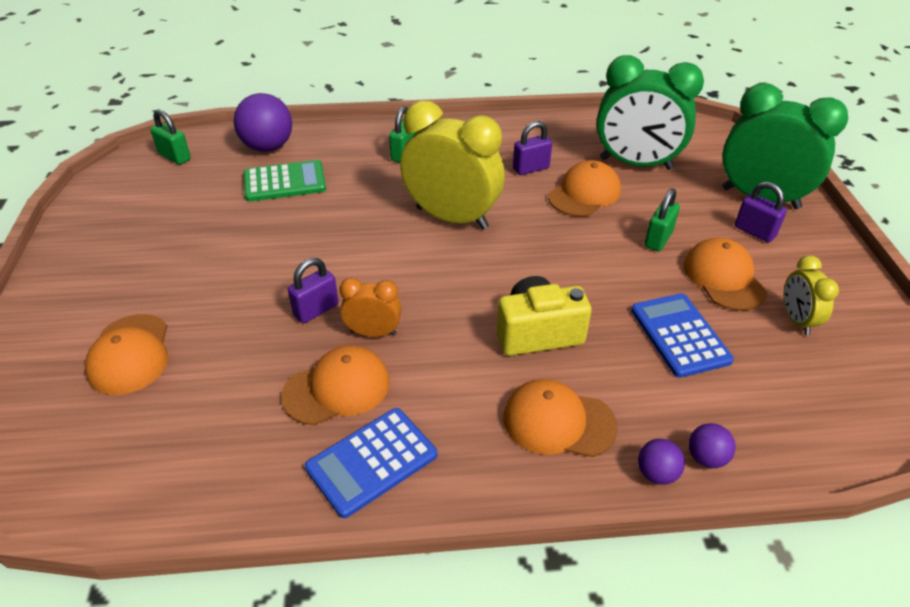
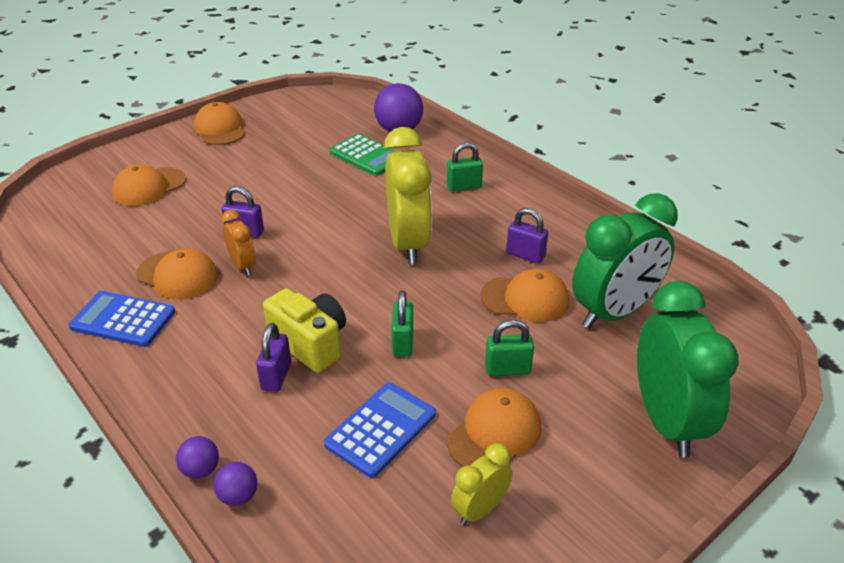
camera: 55 degrees right, 5 degrees down
(175, 157) = (345, 105): green padlock -> green padlock (403, 342)
(558, 422) = (220, 393): orange cap -> orange cap (220, 129)
(636, 164) = (614, 313): green clock -> green clock turned 105 degrees counterclockwise
(754, 232) = (598, 434): purple padlock -> purple padlock (276, 376)

